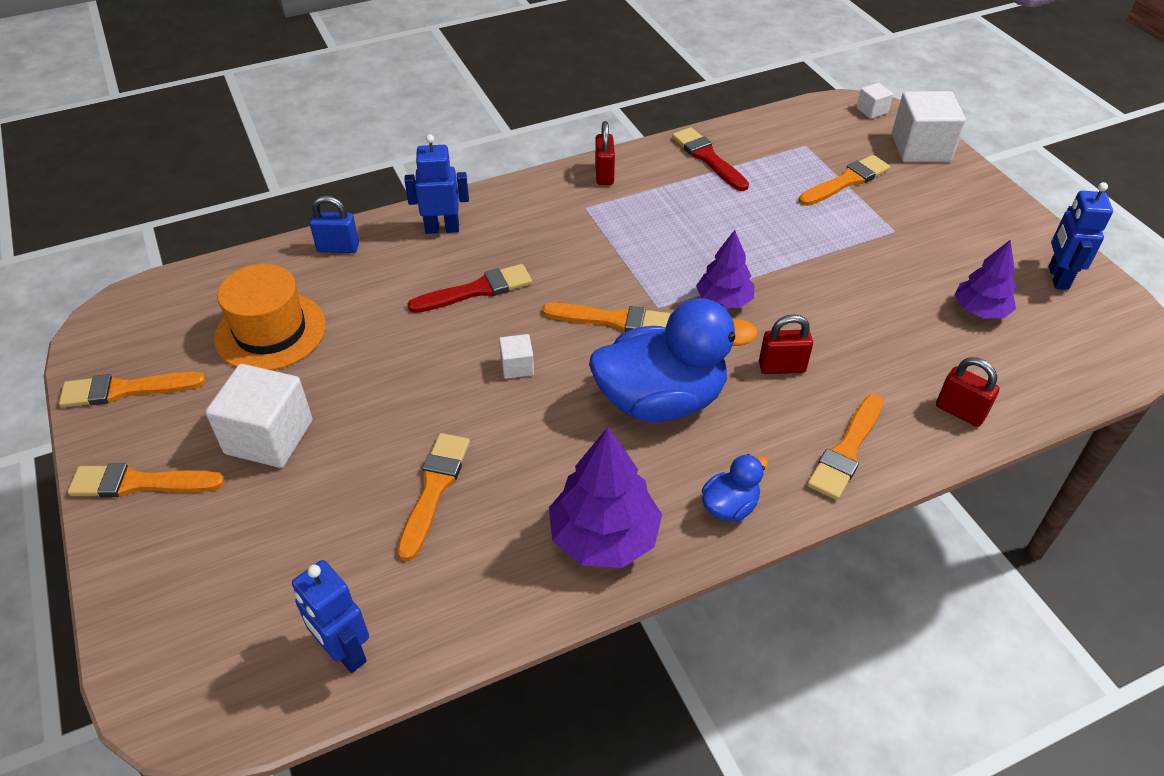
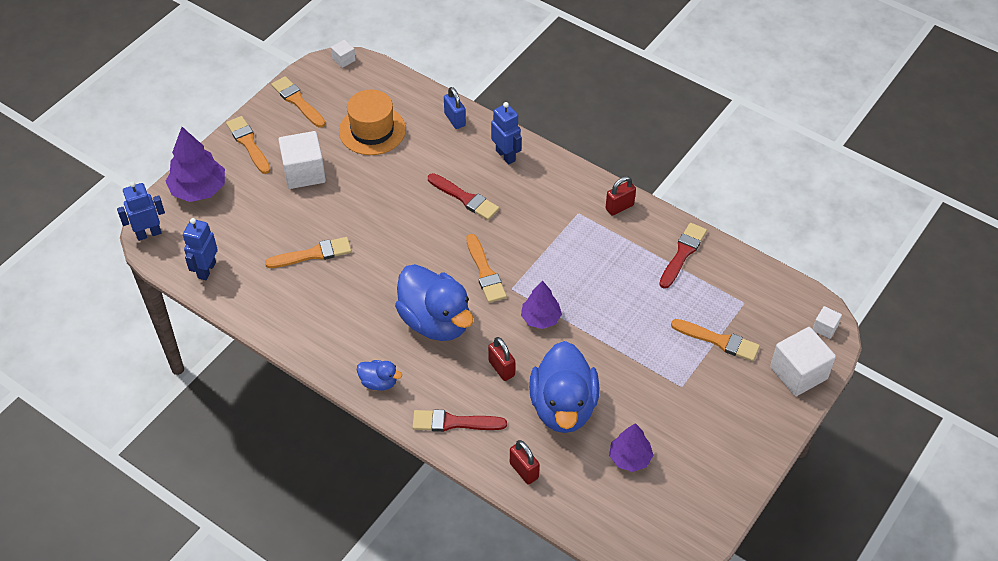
camera: 60 degrees right, 5 degrees up
(517, 366) = (418, 246): white cube -> white cube (344, 60)
(604, 537) = (326, 337): purple tree -> purple tree (199, 189)
(846, 450) = (454, 422): orange brush -> red brush
(875, 335) = (563, 407): none -> blue duck
(960, 412) = (524, 471): red padlock -> red padlock turned 45 degrees counterclockwise
(1057, 278) = (700, 496): blue robot -> blue robot (148, 233)

